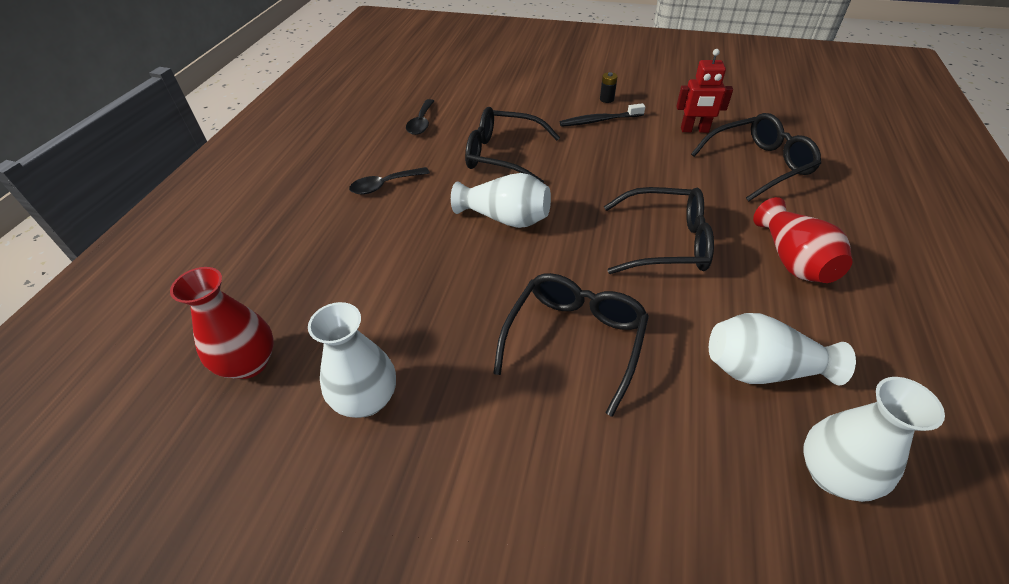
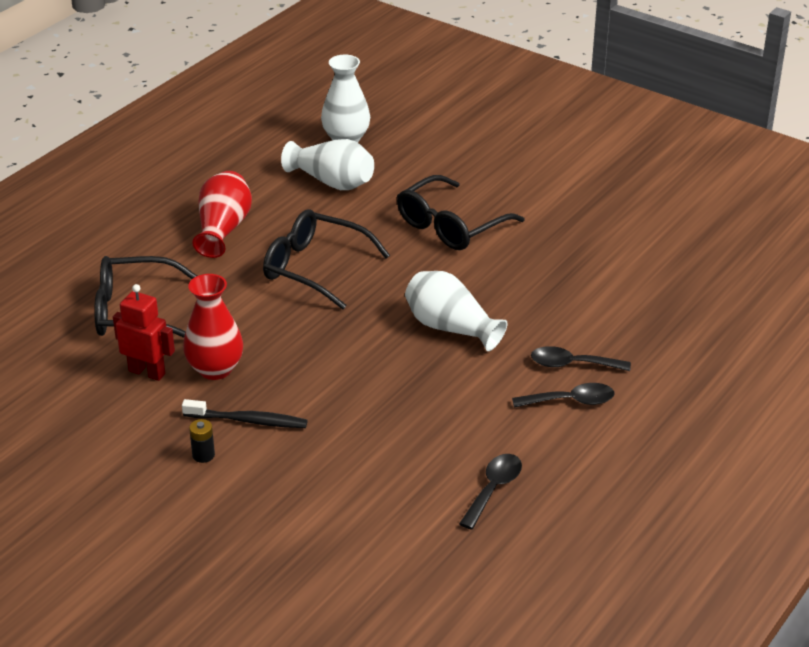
camera: 160 degrees left, 10 degrees down
(249, 363) = (714, 272): red vase -> red vase (215, 369)
(367, 399) = (622, 231): white vase -> none
(390, 214) = (572, 364): none -> black spoon
(503, 155) = (409, 403): black glasses -> none

